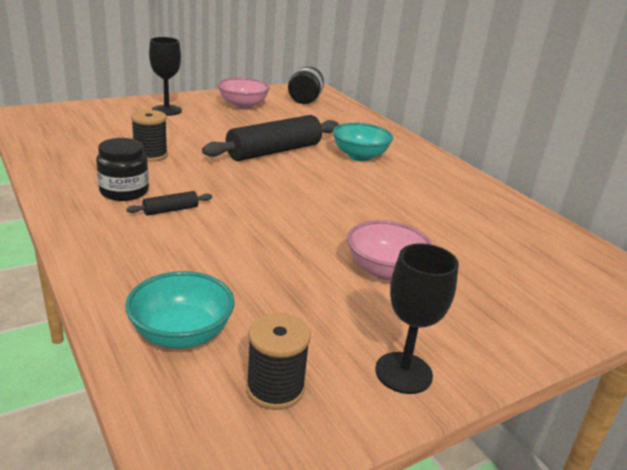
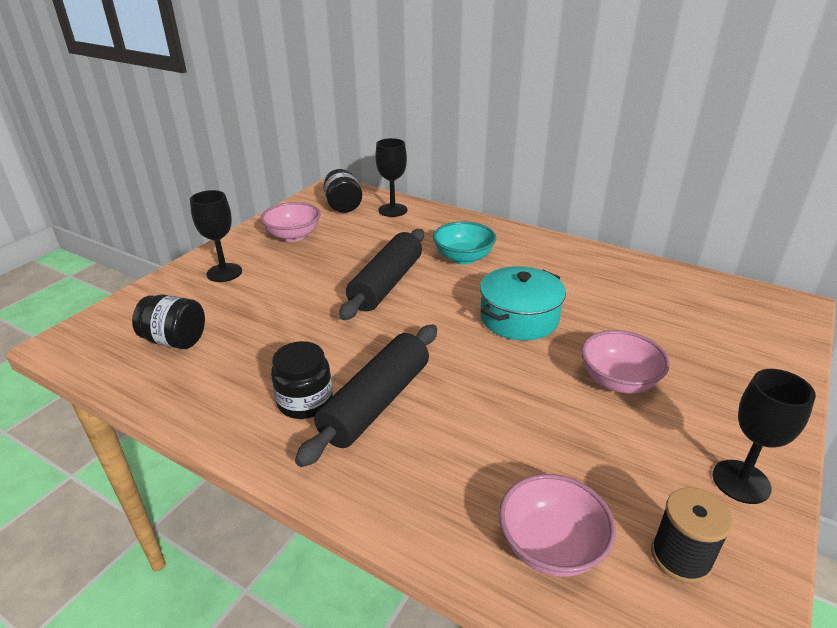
camera: 25 degrees left, 5 degrees up
(87, 133) = (175, 340): none -> black jar
(150, 155) = (276, 340): black spool -> none
(170, 210) = (376, 403): black rolling pin -> black rolling pin, size x2.32
(181, 334) = (551, 546): turquoise bowl -> pink bowl
(342, 113) = (392, 210): none -> black goblet
(354, 204) = (519, 318): none -> turquoise pot

